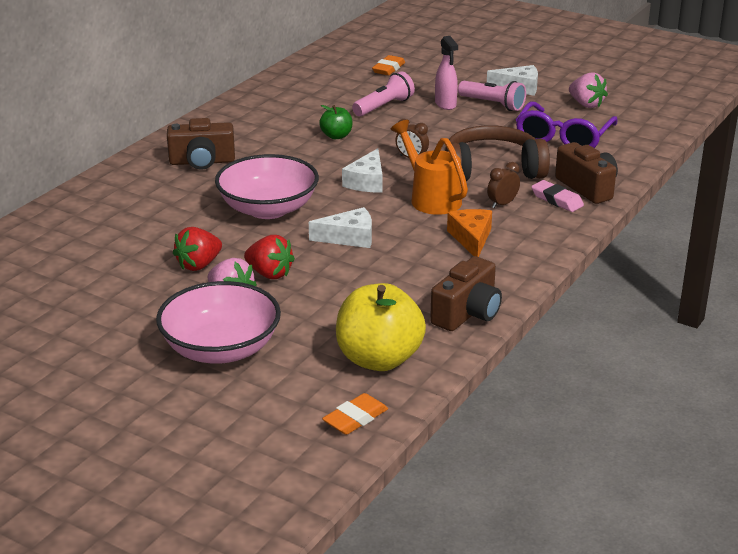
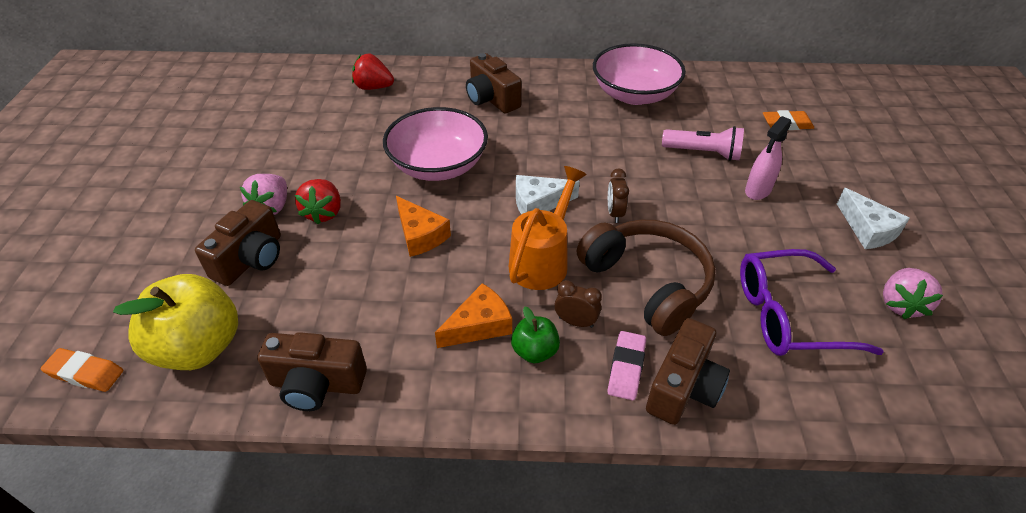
camera: 60 degrees right, 15 degrees up
(199, 265) = (317, 168): red strawberry -> red strawberry (373, 87)
(221, 349) = (184, 237): pink bowl -> pink bowl (634, 94)
(293, 319) = (251, 259): none -> brown camera
(336, 136) = (611, 148): green apple -> green apple (535, 351)
(349, 237) = (420, 235): white cheese -> orange cheese
(493, 104) = (801, 225): pink flashlight -> none

